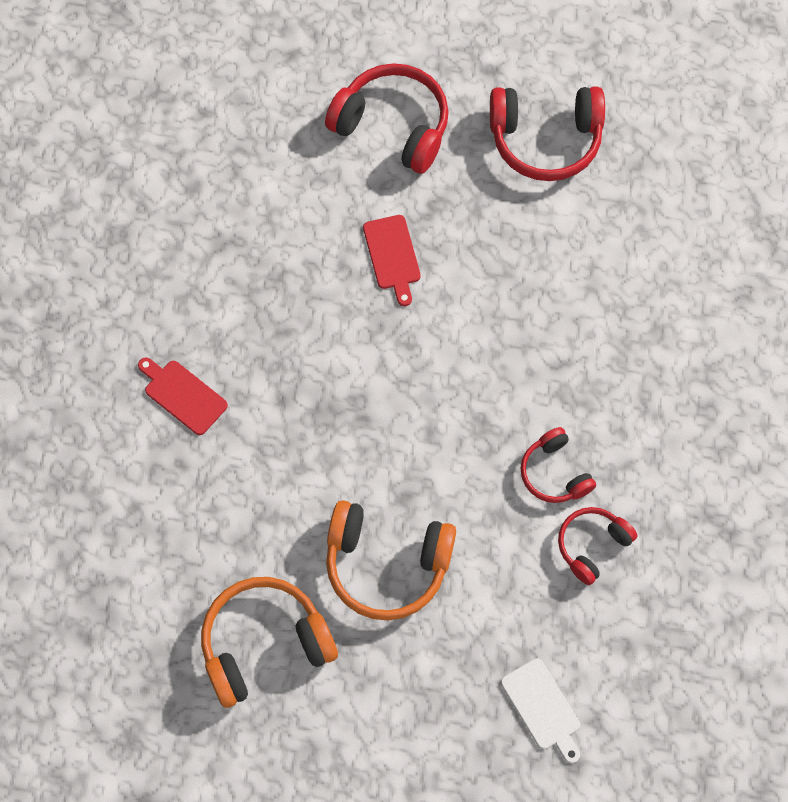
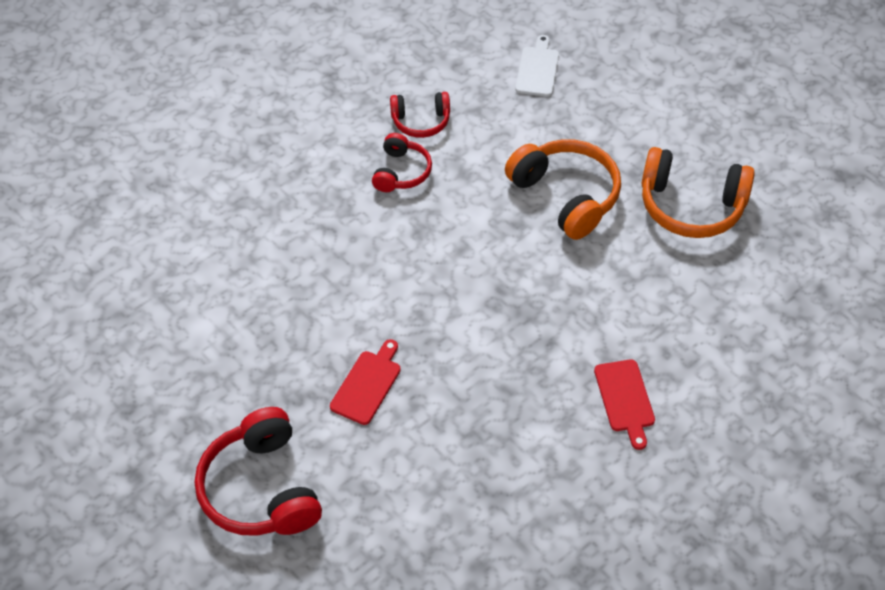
camera: 140 degrees left, 15 degrees down
(545, 139) = (158, 384): red headphones -> none

